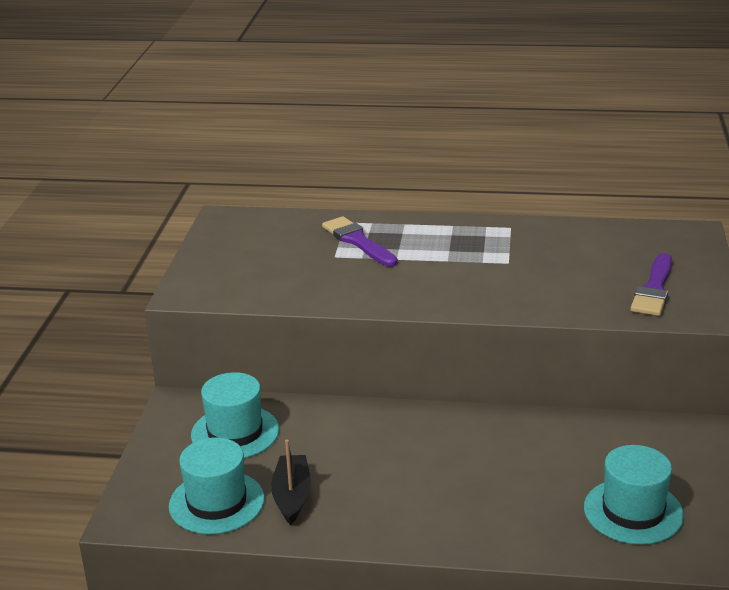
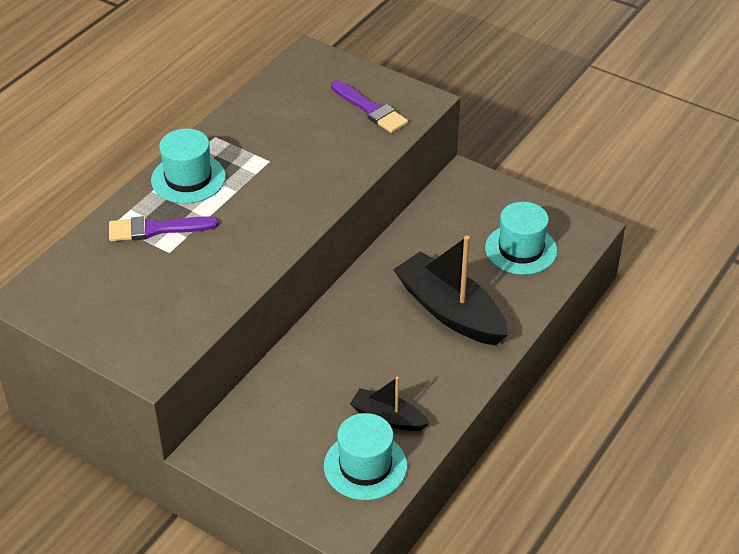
camera: 65 degrees left, 15 degrees up
(235, 432) = (279, 426): turquoise hat -> turquoise hat (188, 178)
(481, 489) = (450, 311): none -> black boat

